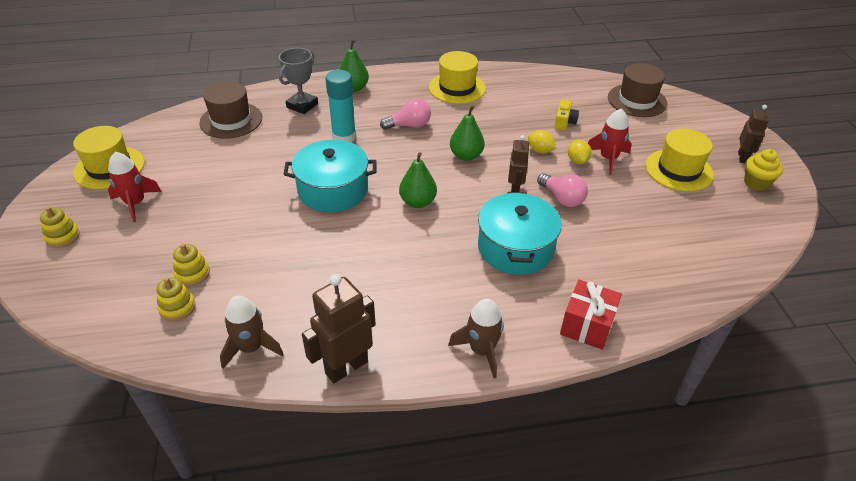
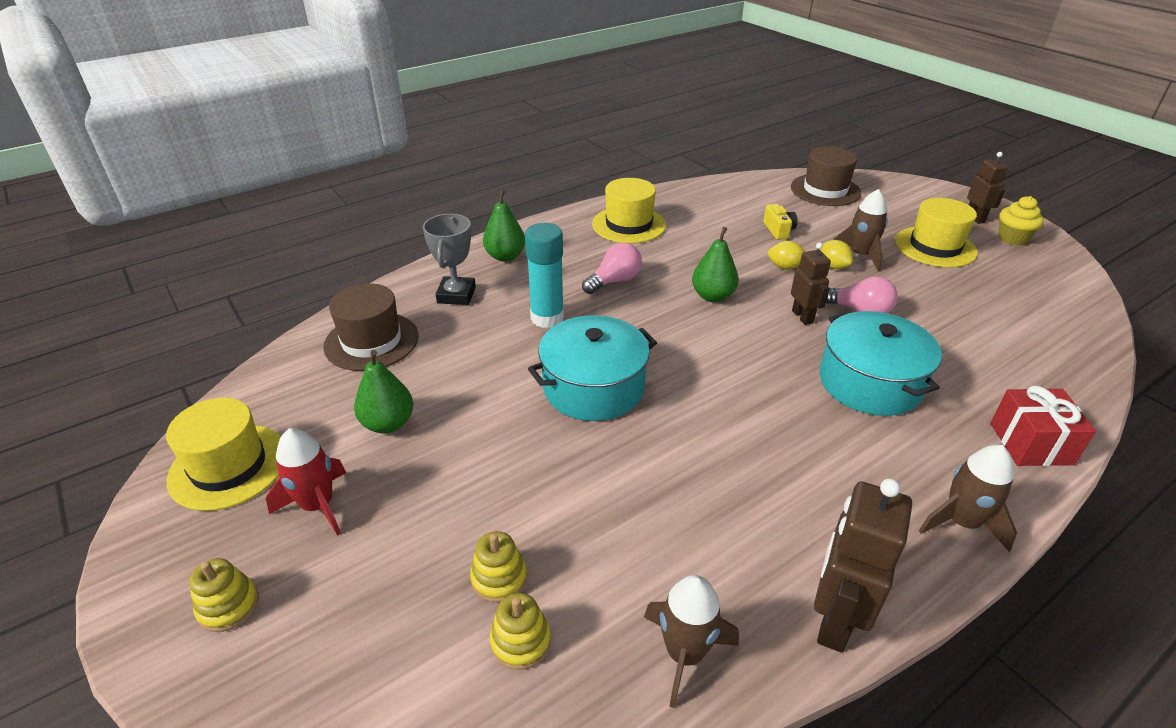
camera: 25 degrees left, 5 degrees down
(418, 202) = (711, 367): green pear -> green pear (388, 423)
(608, 159) = (859, 255): red rocket -> brown rocket

